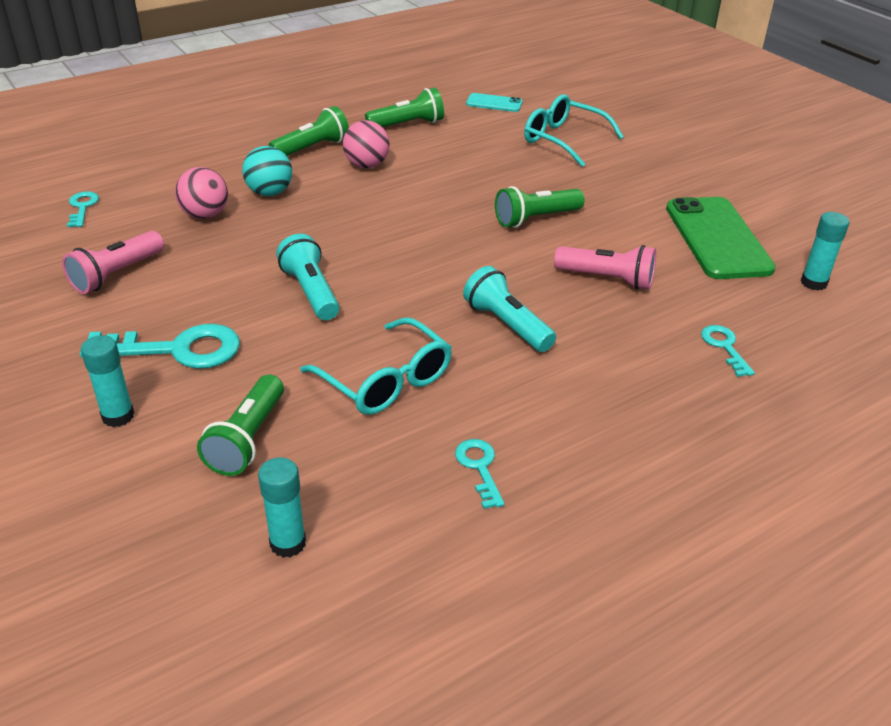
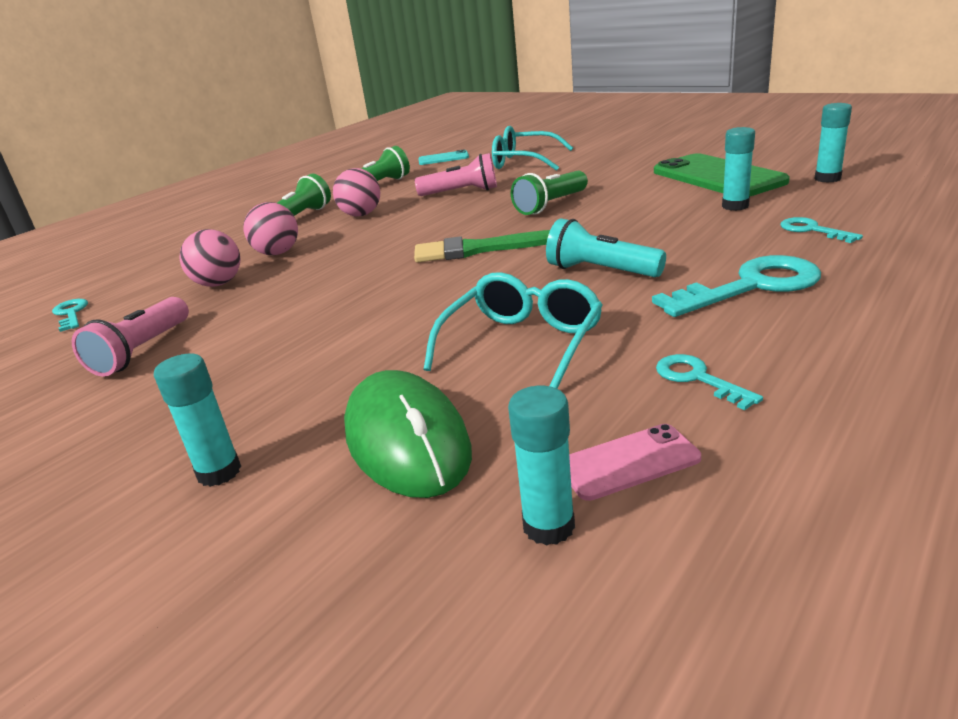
camera: 15 degrees left, 10 degrees down
(176, 349) = (256, 390): turquoise key -> turquoise key (751, 286)
(248, 439) = (407, 440): green flashlight -> green mouse
(269, 193) = (277, 253): turquoise ball -> pink ball
(311, 292) = (378, 304): turquoise flashlight -> none
(373, 518) = (628, 462): none -> pink phone
(386, 381) = (523, 343): turquoise glasses -> turquoise glasses turned 90 degrees counterclockwise
(430, 255) = (477, 249): none -> green brush
(607, 279) = (656, 221): pink flashlight -> pink flashlight (461, 192)
(692, 287) = (735, 206): none -> turquoise glue stick

